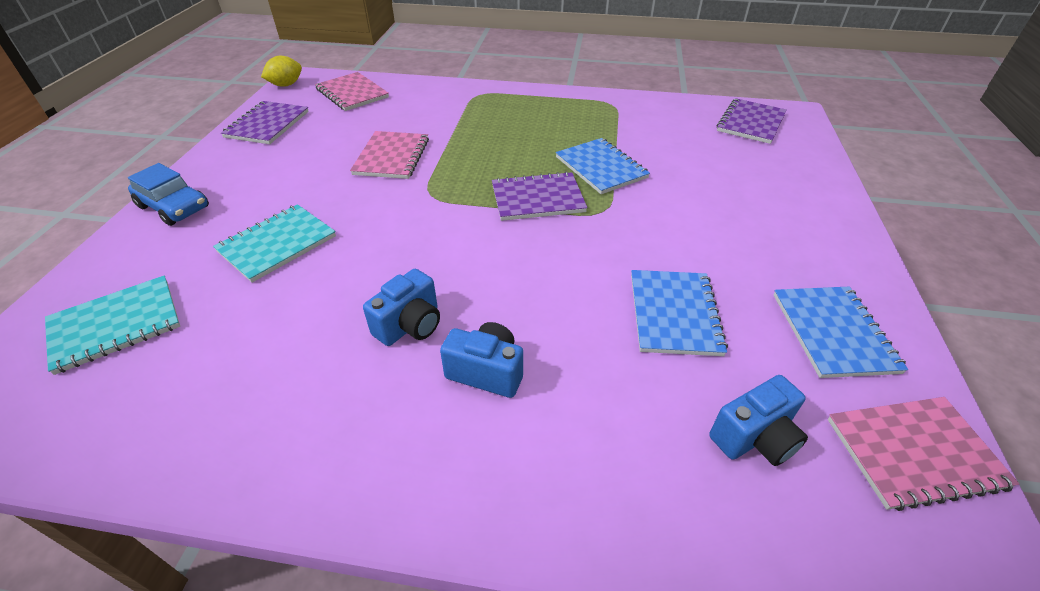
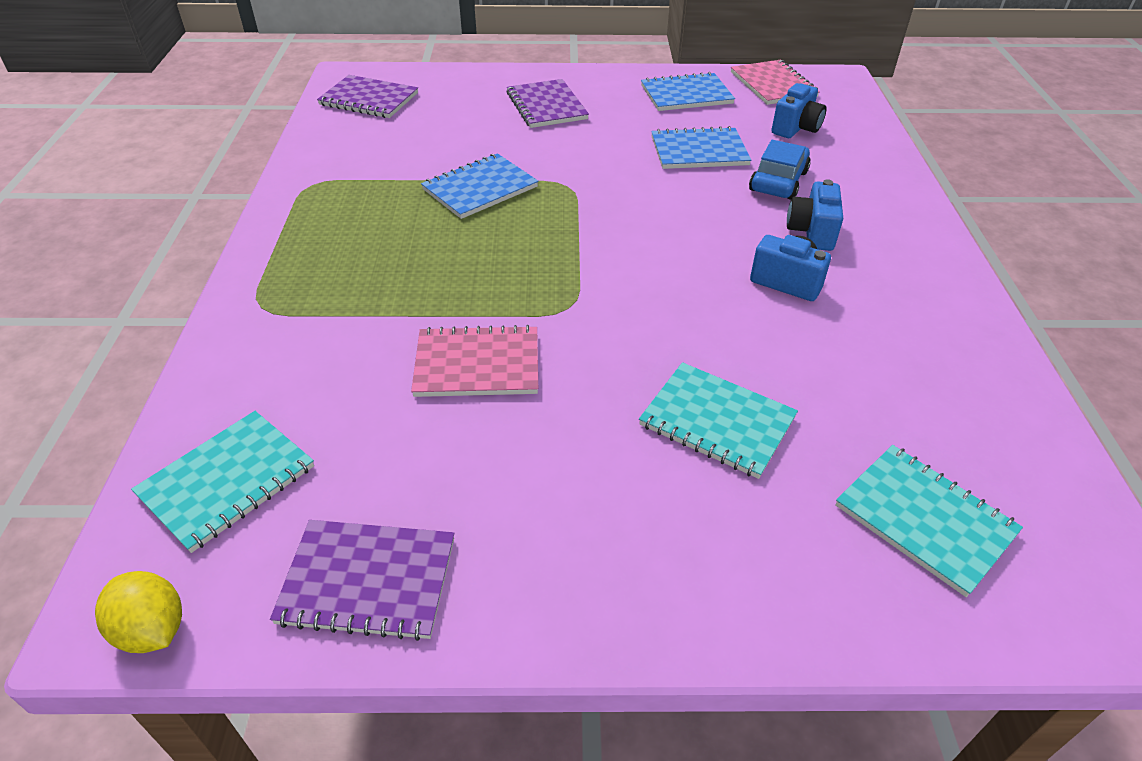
camera: 100 degrees left, 0 degrees up
(174, 207) = (681, 595): blue car -> blue car (778, 181)
(352, 93) = (227, 481): pink notebook -> turquoise notebook
(537, 198) = (555, 226): purple notebook -> purple notebook (546, 106)
(754, 437) = (796, 128): blue camera -> blue camera turned 75 degrees clockwise

